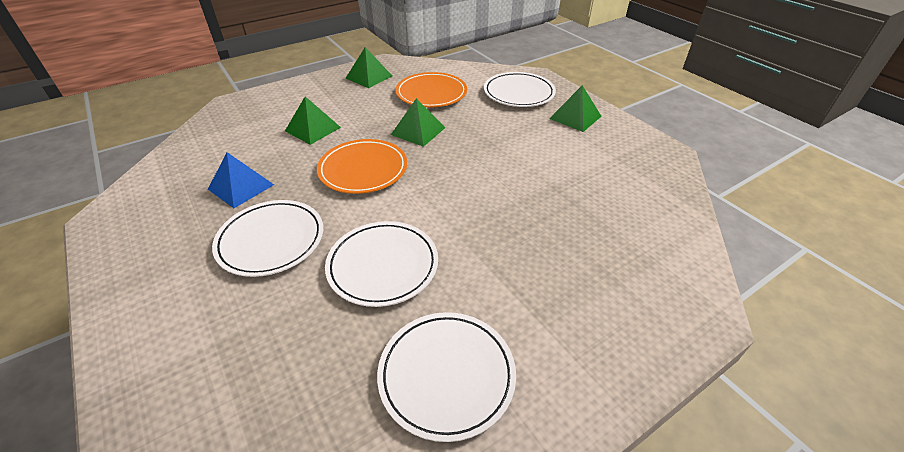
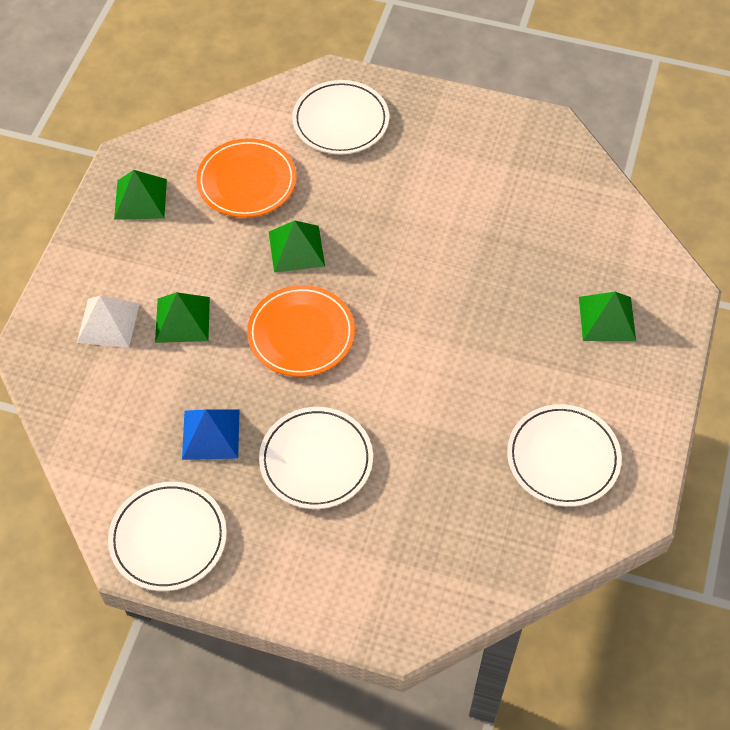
camera: 40 degrees left, 15 degrees up
(278, 112) = (108, 322): none -> white pyramid
(383, 265) = (433, 414): white plate -> white plate (168, 538)
(575, 117) = (431, 126): green pyramid -> green pyramid (607, 318)

